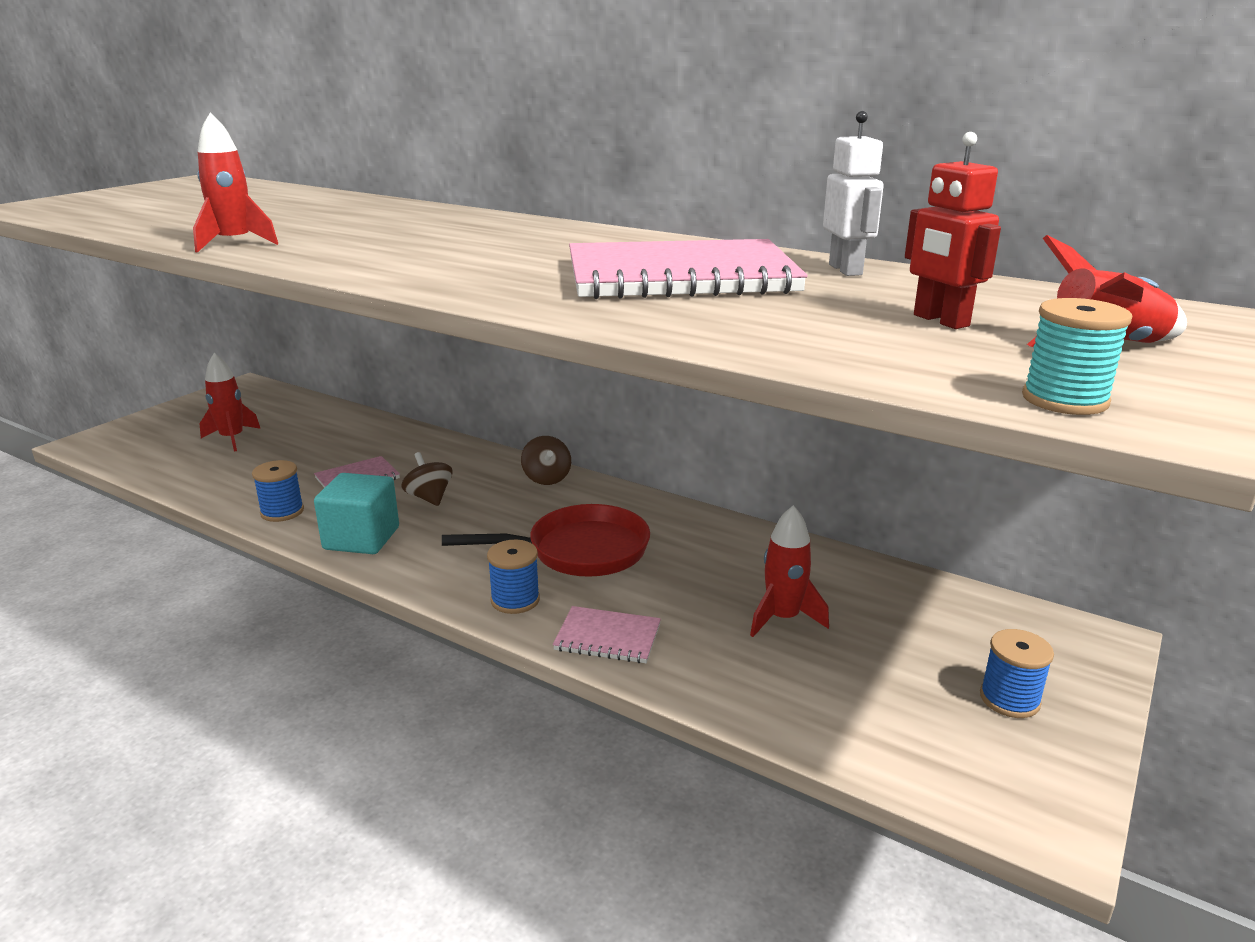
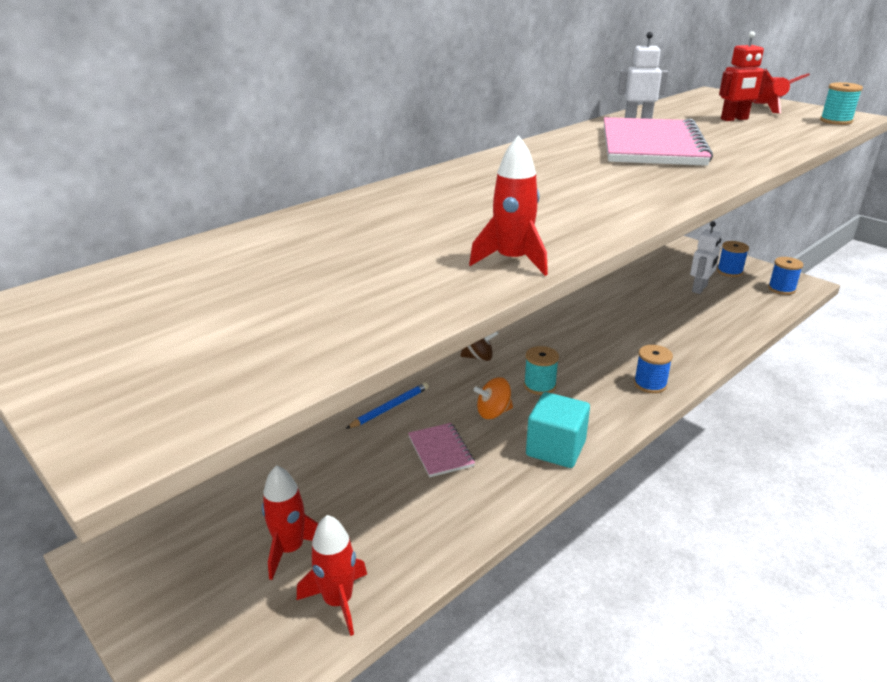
camera: 75 degrees left, 5 degrees up
(282, 512) = (495, 497): blue spool -> blue spool (781, 289)
(429, 498) = (493, 412): brown spinning top -> orange spinning top
(431, 446) = (390, 407): none -> blue pencil
(491, 520) = (539, 385): none -> turquoise spool
(579, 551) = (591, 355): red pan -> none
(607, 637) = (690, 357): pink notebook -> none
(783, 618) = (669, 306): red rocket -> red rocket (338, 601)
(884, 655) = (699, 289): none -> white robot

